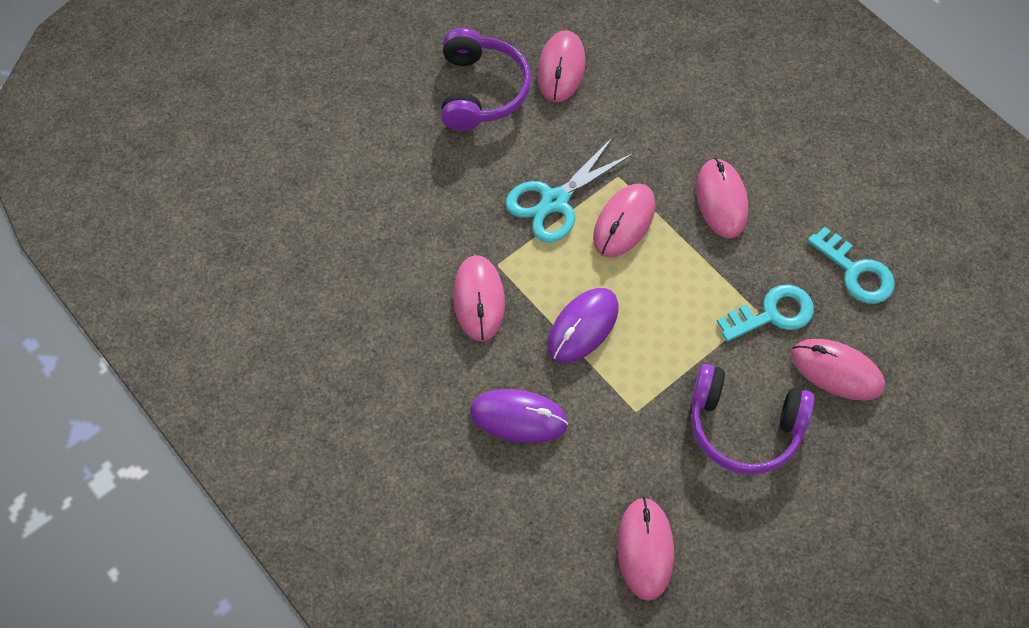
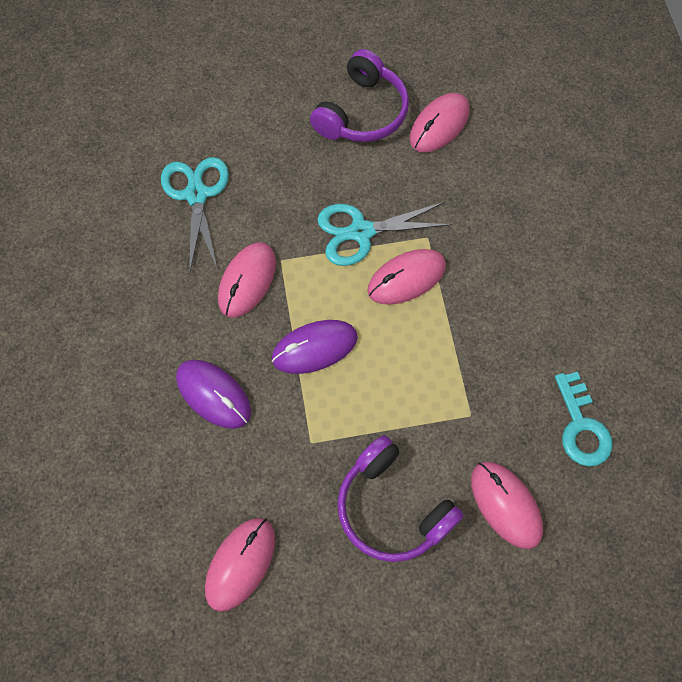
camera: 30 degrees right, 5 degrees up
(374, 245) = (196, 195): none -> turquoise scissors
(721, 200) = (502, 302): pink mouse -> none
(772, 314) = (482, 423): turquoise key -> none

